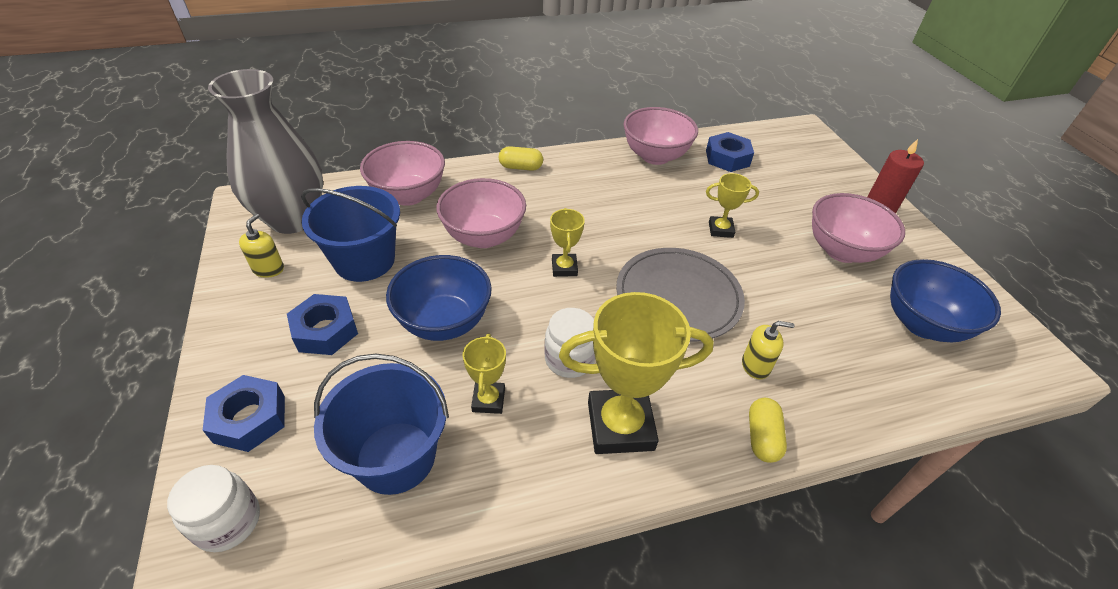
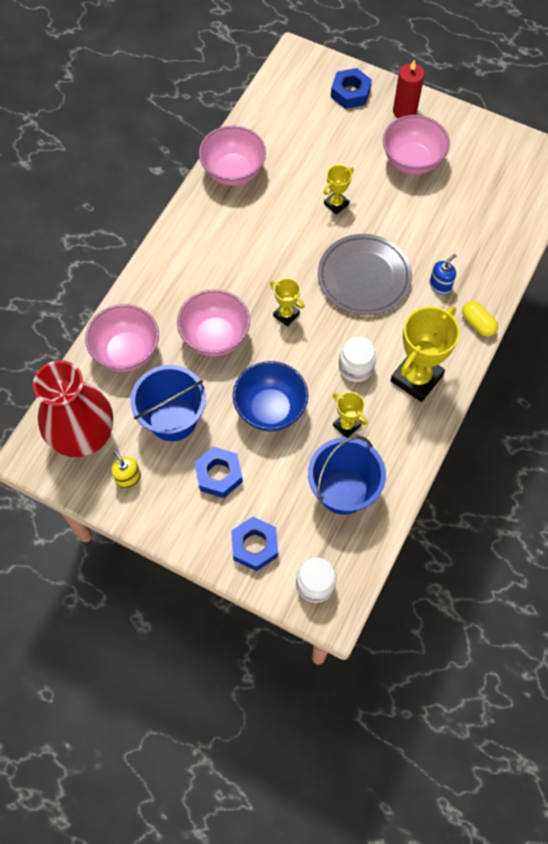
camera: 45 degrees left, 20 degrees up
(293, 219) = (84, 437): grey vase -> red vase
(521, 167) = (163, 262): yellow capsule -> none
(727, 158) = (278, 133): blue nut -> blue nut (350, 93)
(755, 366) = (440, 285): yellow soap dispenser -> blue soap dispenser
(922, 324) = (489, 183): blue bowl -> none

